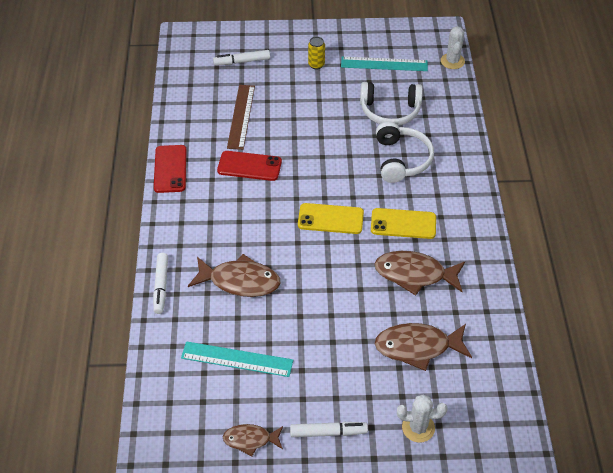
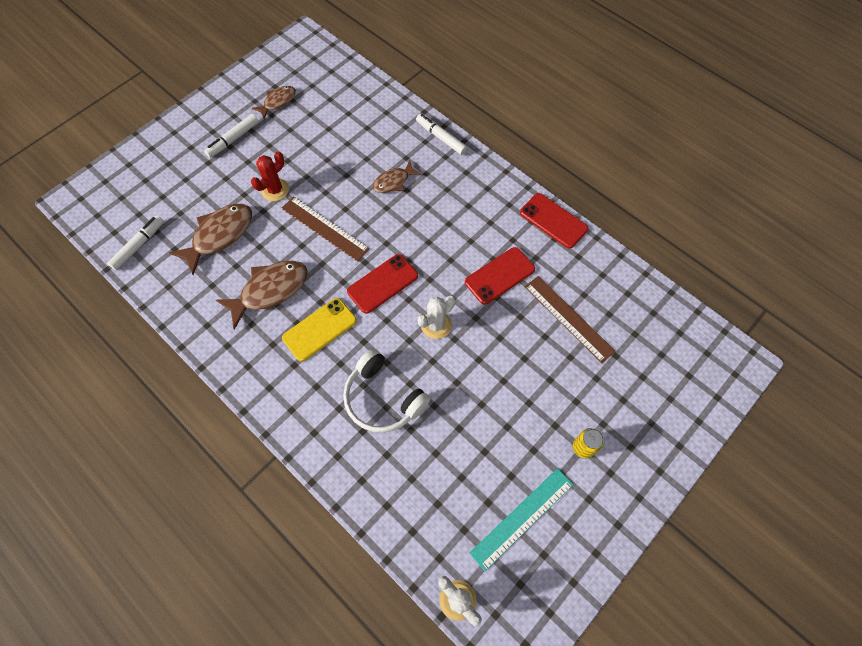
camera: 135 degrees right, 15 degrees up
(237, 359) = (336, 135): turquoise ruler -> none
(240, 281) = (393, 182): brown fish -> brown fish, size x0.59
(242, 62) = (650, 383): white marker -> white marker (139, 245)
(330, 219) = (382, 284): yellow phone -> red phone
(330, 287) = (324, 228): none -> brown ruler
(337, 350) = (275, 190): none -> red cactus
(390, 111) = (450, 451): white headphones -> none
(418, 428) = (175, 184): white cactus -> white cactus (436, 325)

